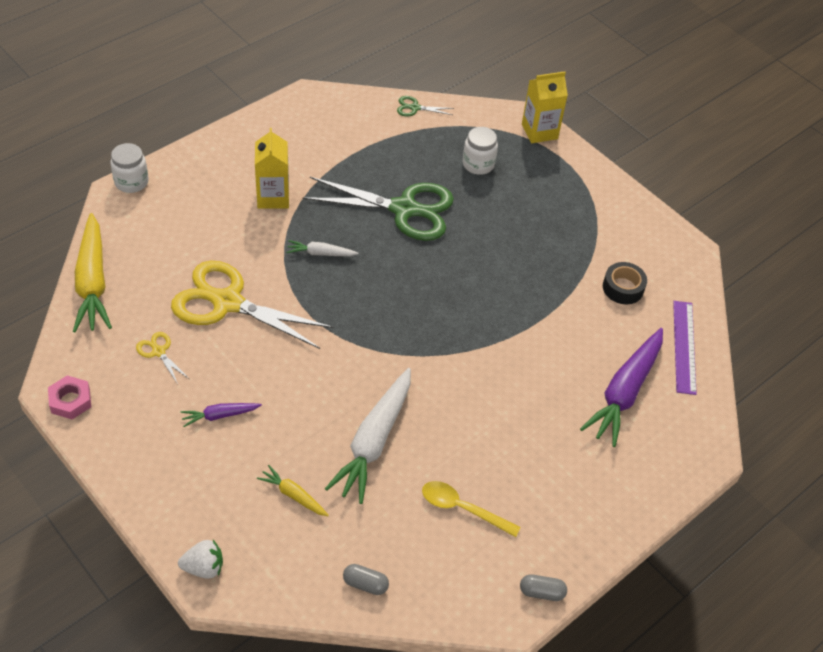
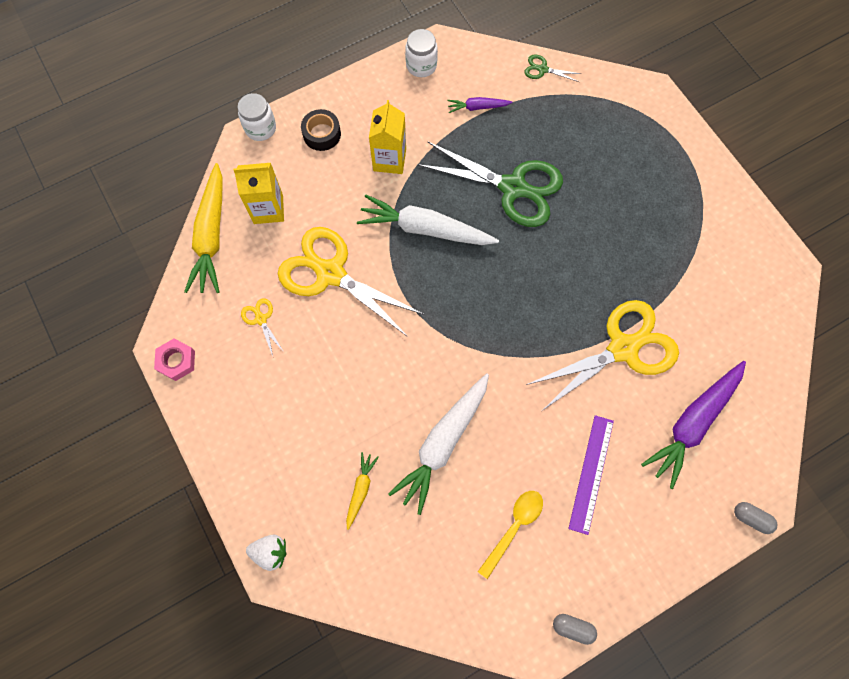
camera: 15 degrees right, 20 degrees up
(219, 416) = (306, 395): purple carrot -> purple carrot (477, 107)
(293, 495) = (360, 489): yellow carrot -> yellow carrot turned 60 degrees clockwise
(320, 253) = (425, 229): white carrot -> white carrot, size x2.06
(365, 584) = (411, 592): grey capsule -> grey capsule (751, 518)
(462, 508) = (514, 527): yellow spoon -> yellow spoon turned 90 degrees clockwise
(478, 164) = (594, 143): white jar -> white jar (421, 65)
(539, 131) = (663, 110): yellow carton -> yellow carton (268, 209)
(541, 336) = (622, 348): none -> yellow scissors
(623, 288) = (714, 304): black tape -> black tape (322, 134)
(684, 346) = (762, 379): purple ruler -> purple ruler (591, 473)

